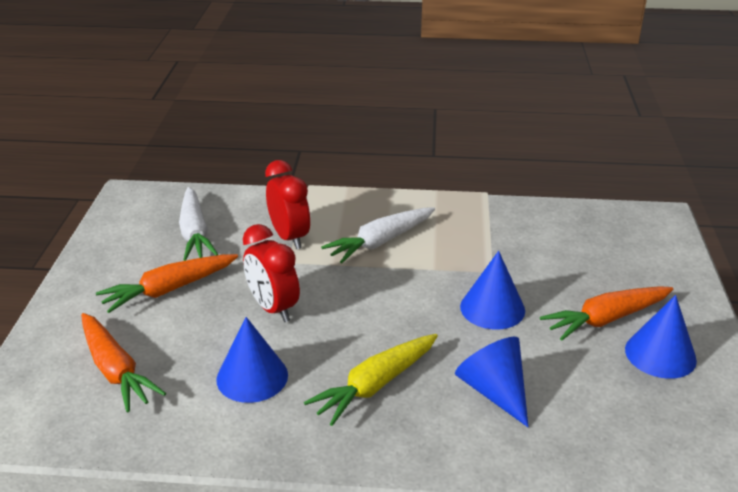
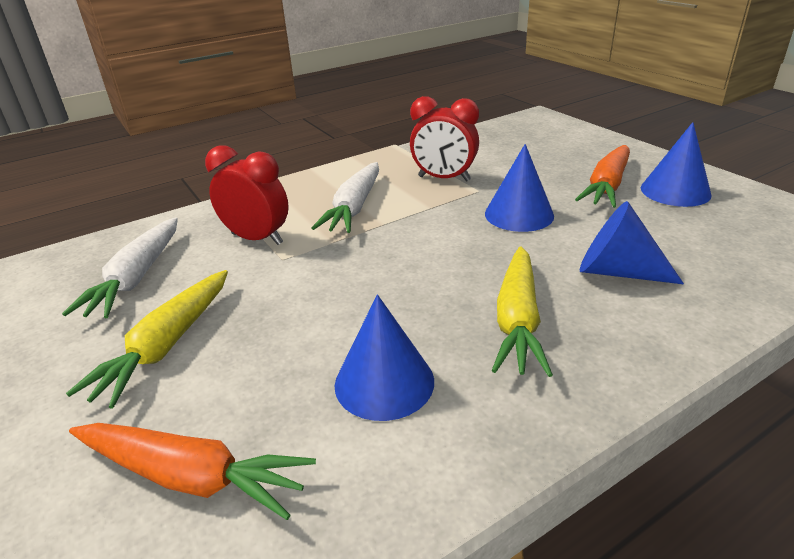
camera: 35 degrees left, 0 degrees up
(169, 290) = (166, 346): orange carrot -> yellow carrot
(195, 233) = (136, 278): white carrot -> white carrot turned 60 degrees clockwise
(273, 308) = (320, 305): red clock -> red clock (444, 178)

